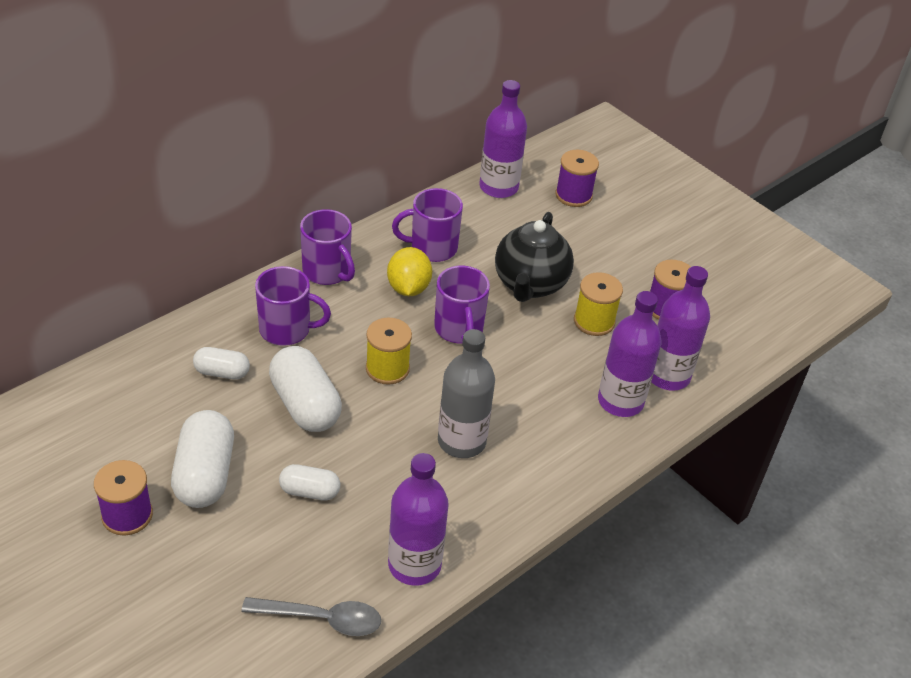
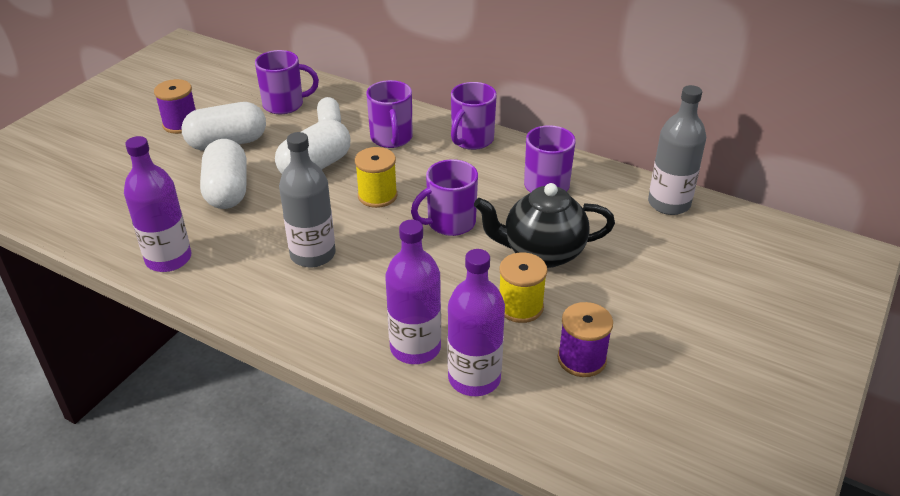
camera: 75 degrees right, 5 degrees down
(150, 403) = (285, 104): none -> purple mug
(309, 491) = (227, 190): white capsule -> white capsule, size x1.76
(322, 619) = (106, 226): grey spoon -> none
(408, 288) = (482, 184): yellow lemon -> none
(498, 187) = (669, 203): purple bottle -> grey bottle
(573, 195) = (706, 255): purple spool -> none

